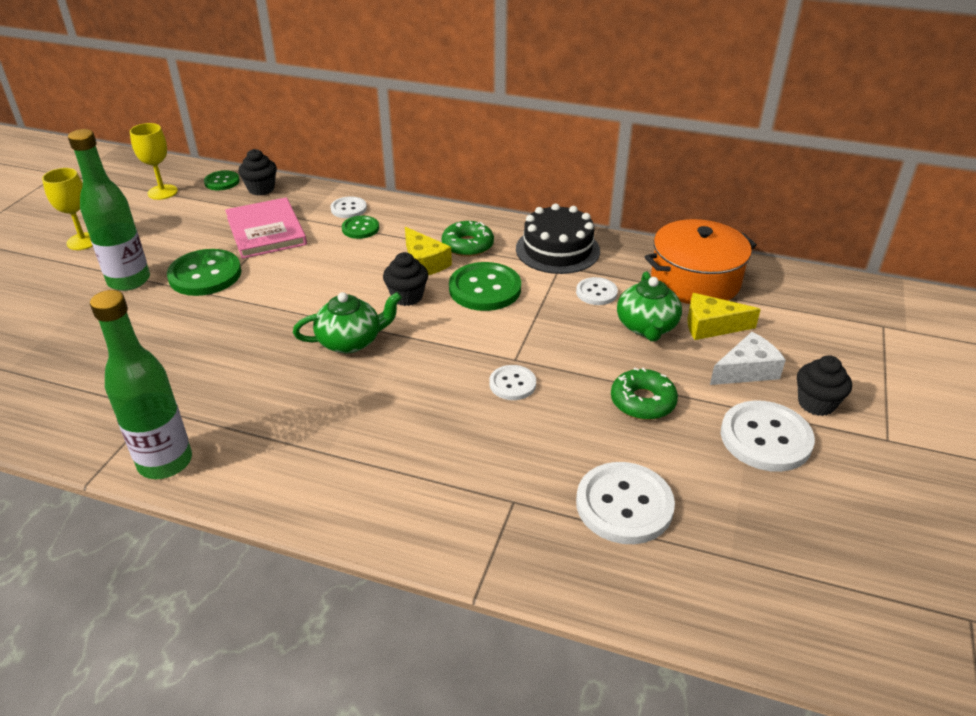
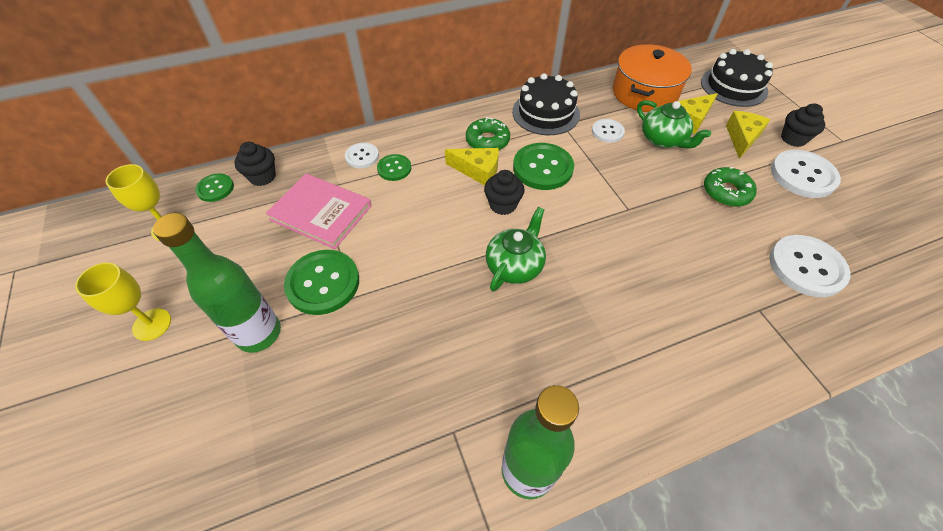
camera: 40 degrees left, 15 degrees up
(512, 384) = (651, 228): white button -> none
(746, 370) = (742, 138): white cheese -> yellow cheese
(823, 323) = (733, 86): none -> black cake

